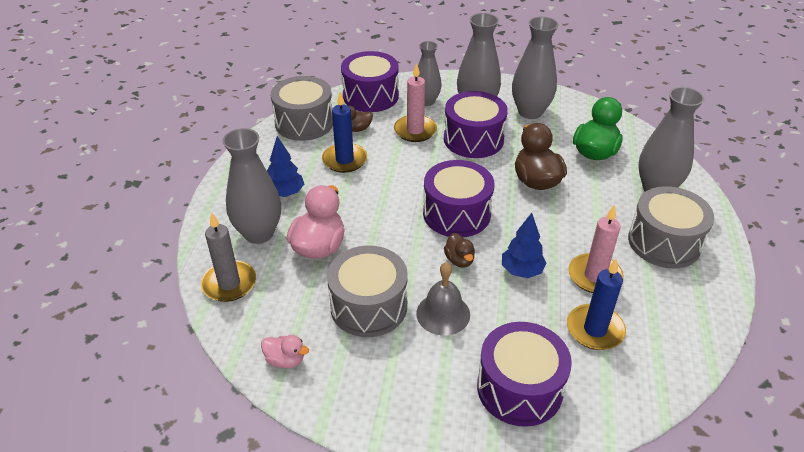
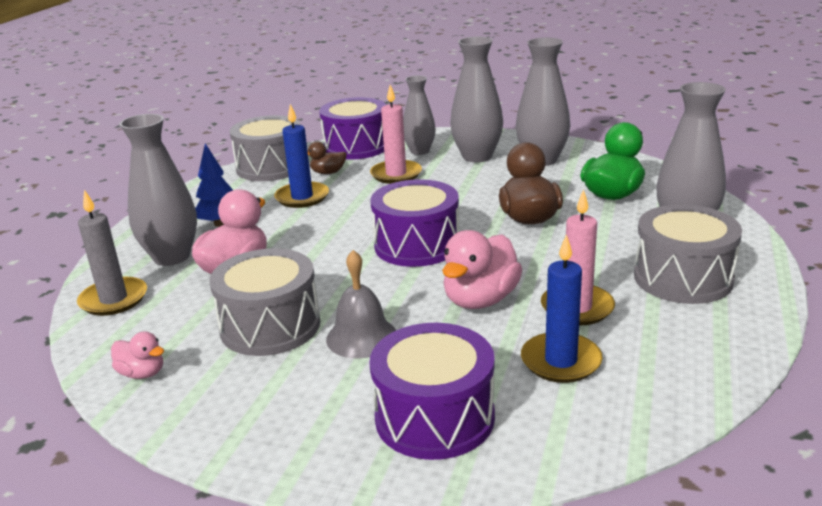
camera: 10 degrees right, 15 degrees down
(459, 260) = (403, 287): brown duck -> none
(473, 139) = (463, 182): purple drum -> none
(521, 271) = (480, 300): blue tree -> pink duck

